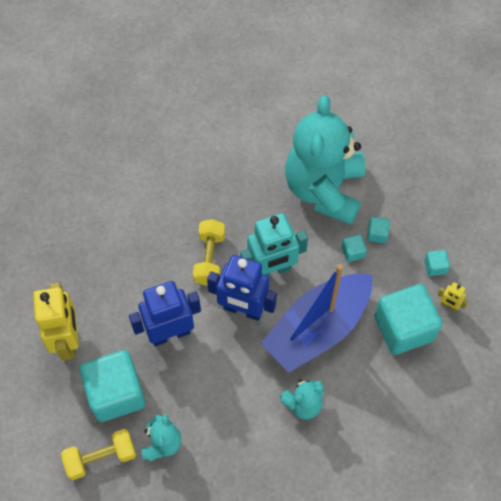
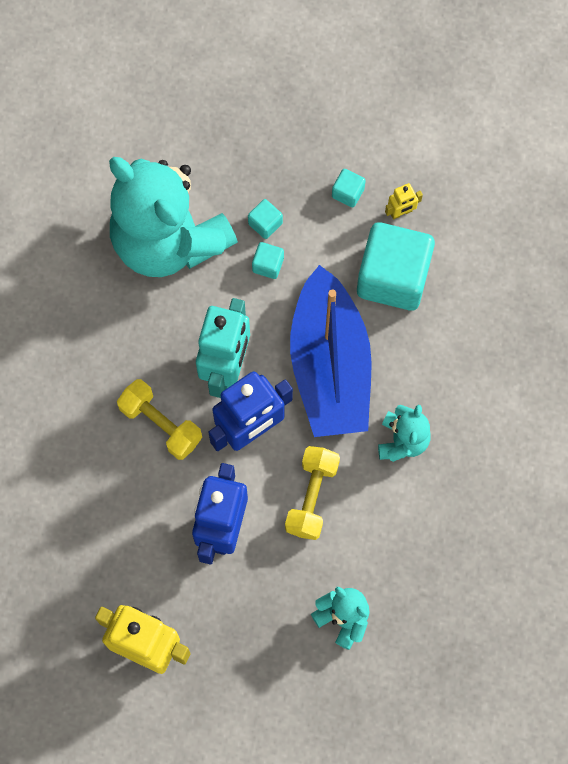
camera: 55 degrees left, 10 degrees up
(101, 458) = (314, 694): yellow dumbbell -> yellow dumbbell (312, 497)
(116, 393) = (251, 632): turquoise cube -> none

